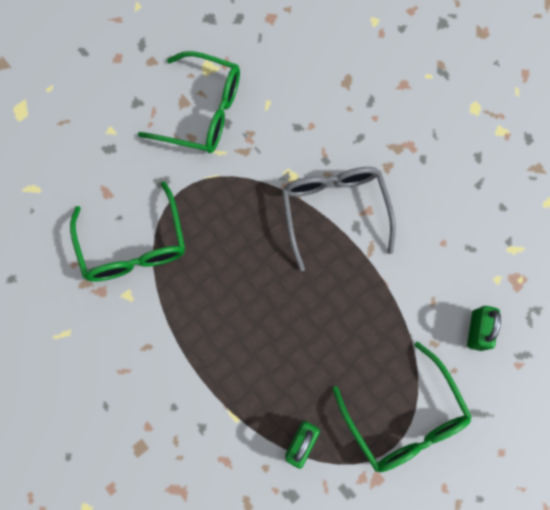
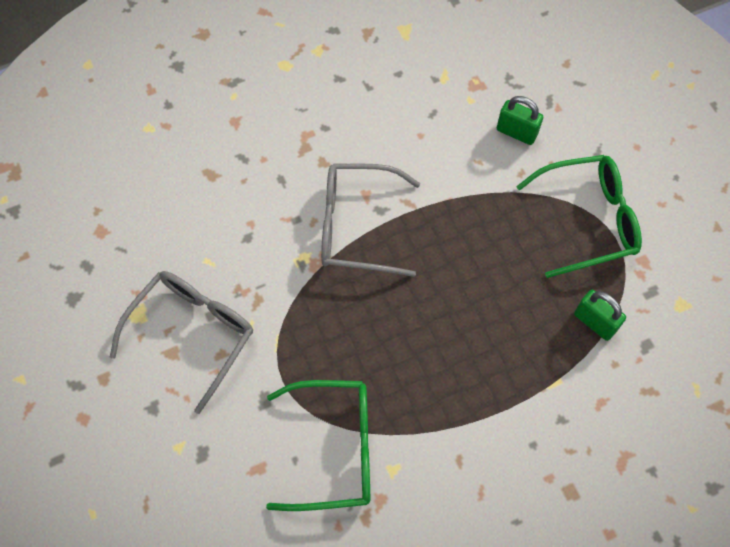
camera: 75 degrees left, 10 degrees down
(202, 111) = (192, 334): green glasses -> grey glasses

